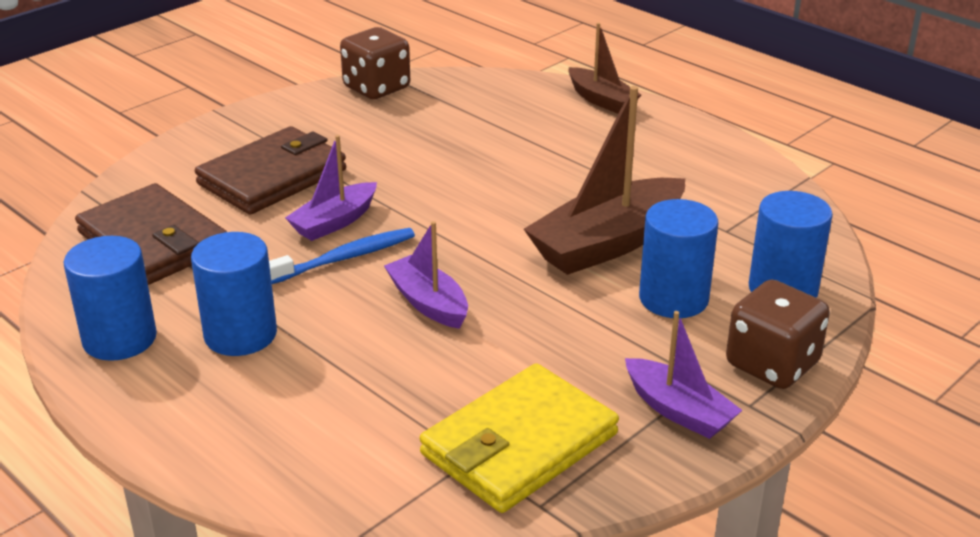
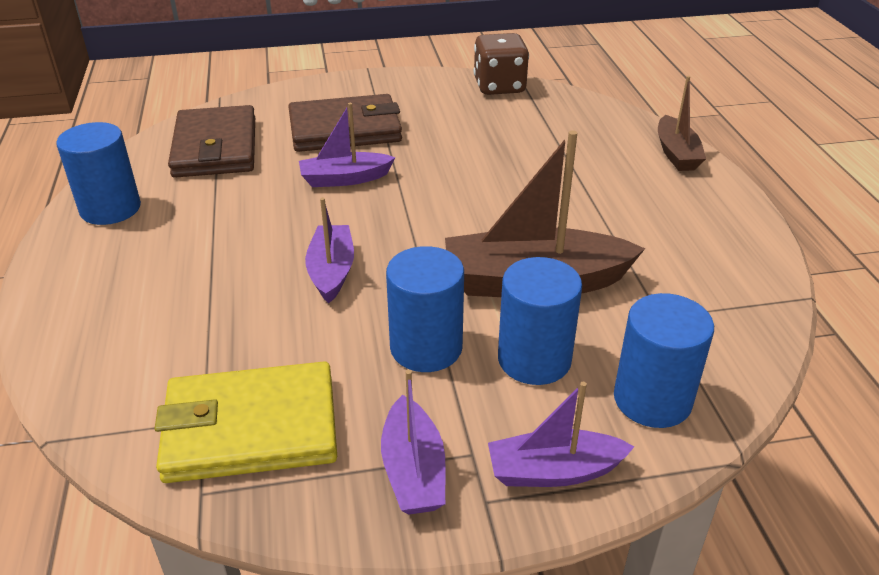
camera: 35 degrees right, 5 degrees up
(240, 334) = (181, 238): blue cylinder -> blue cylinder (426, 347)
(344, 258) = (317, 210): blue toothbrush -> none
(772, 364) = (554, 471): brown dice -> purple boat

